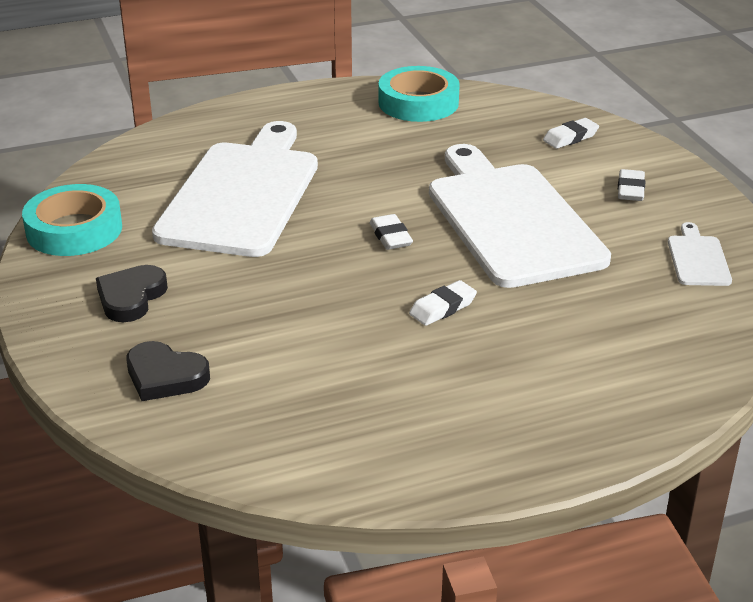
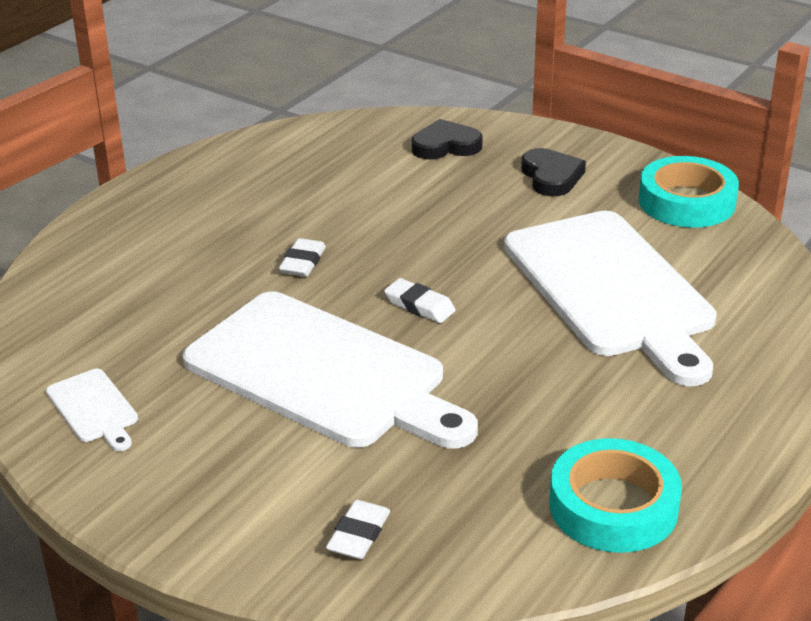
camera: 145 degrees right, 0 degrees up
(630, 190) = (221, 475): white eraser -> none

